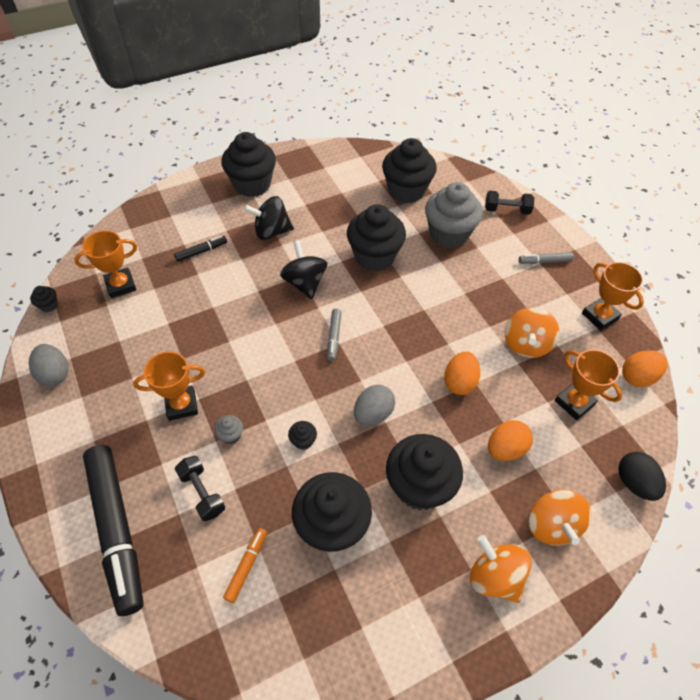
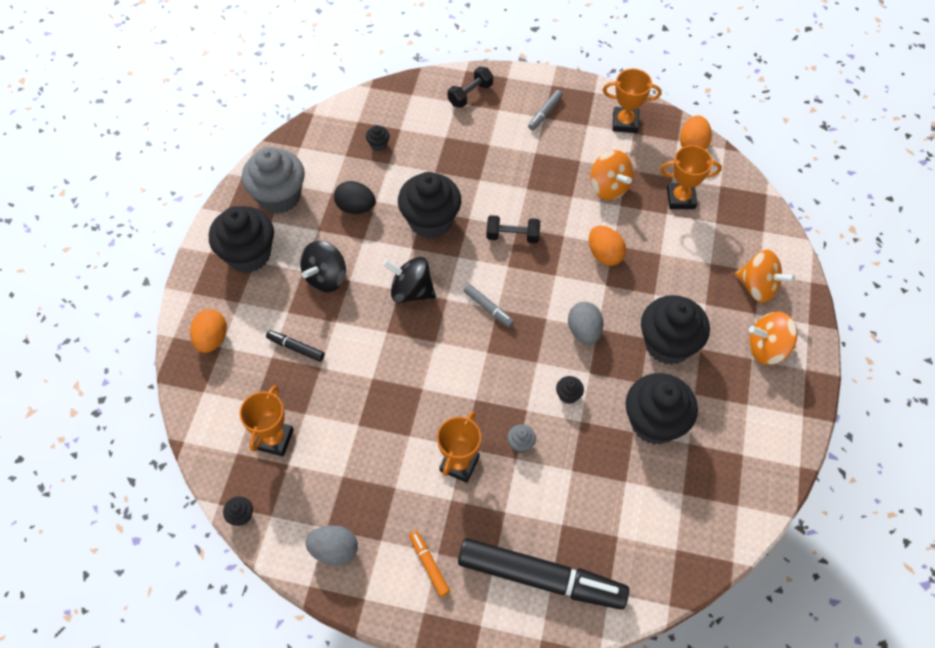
camera: 50 degrees left, 5 degrees up
(201, 251) = (296, 348): black marker -> black marker turned 75 degrees counterclockwise
(202, 493) = (557, 496): black dumbbell -> black dumbbell (512, 236)
(246, 566) = (643, 501): orange marker -> orange marker (429, 565)
(406, 190) = (378, 144): black cupcake -> black cupcake, size x0.40
(449, 234) = (457, 152): grey cupcake -> grey cupcake (279, 196)
(505, 449) = (682, 269): orange egg -> orange egg (212, 339)
(634, 483) = (765, 216): black egg -> black egg (356, 207)

